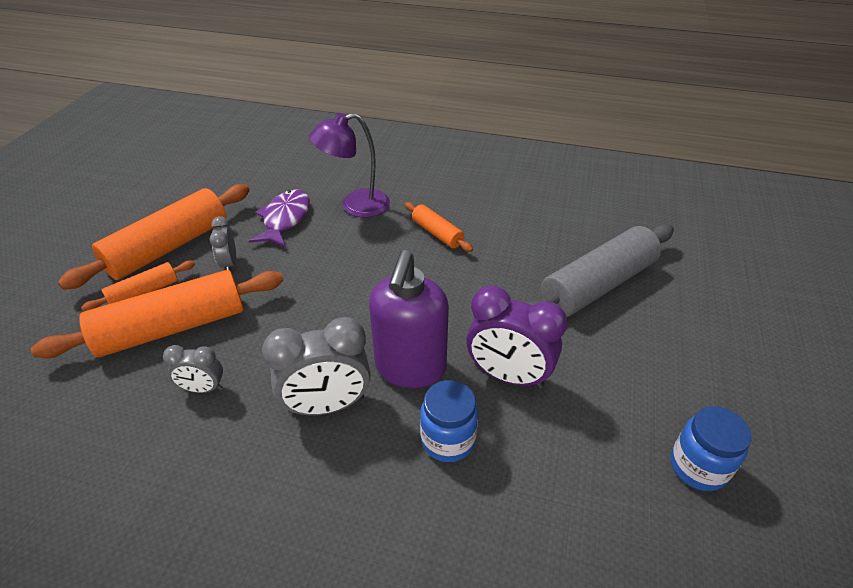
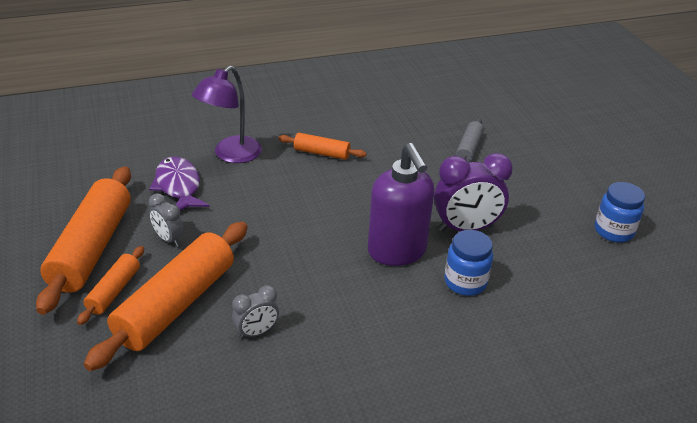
camera: 35 degrees left, 5 degrees down
(327, 405) = (364, 300): grey clock -> none
(597, 285) = (468, 148): grey rolling pin -> grey rolling pin, size x0.50

